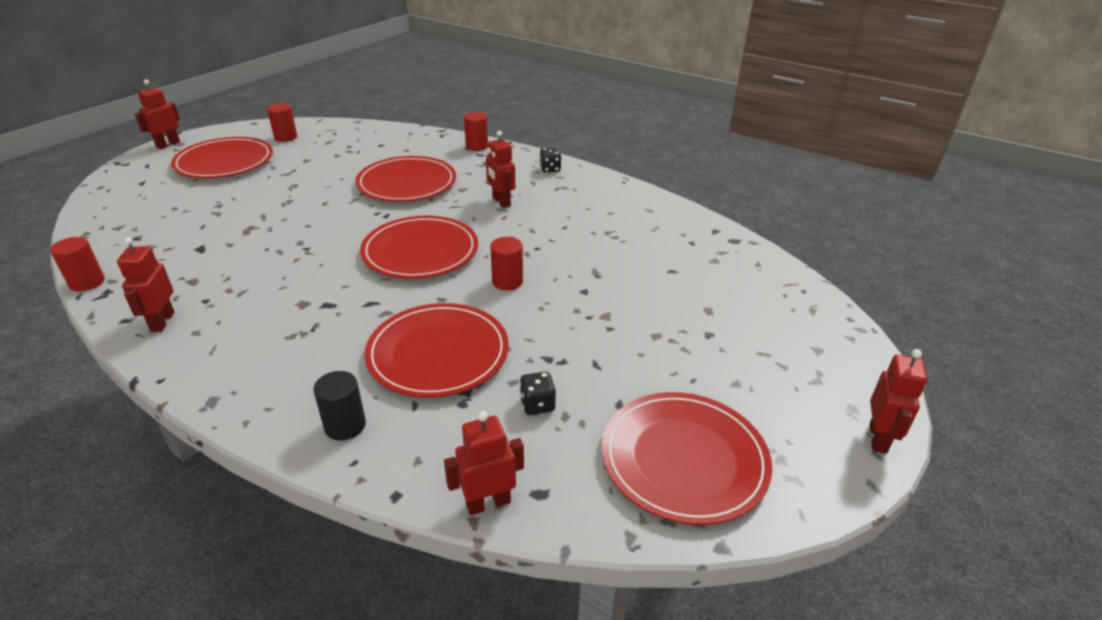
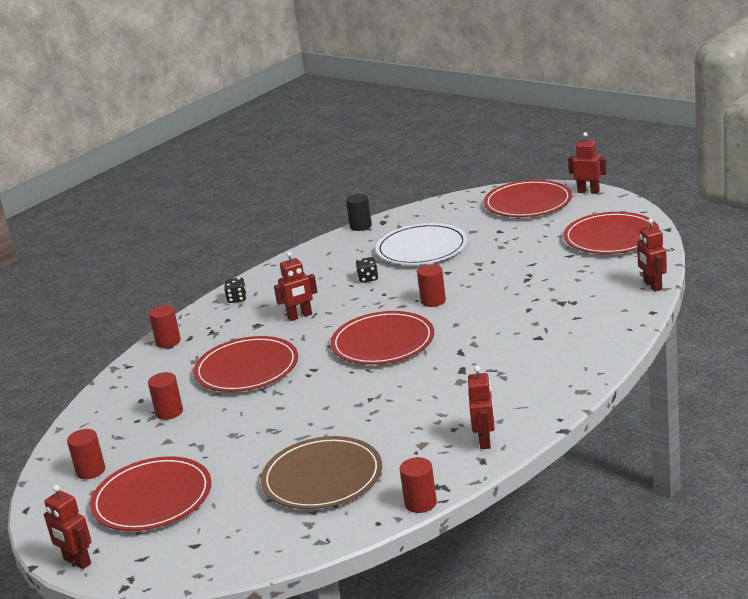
camera: 80 degrees left, 10 degrees down
(162, 322) = (485, 441): red robot -> red robot turned 90 degrees counterclockwise
(184, 229) = (322, 477): none -> brown plate
(345, 426) = (598, 337): black cylinder -> black cylinder (360, 226)
(352, 157) = (169, 412): none -> red cylinder
(438, 353) = (523, 316): red plate -> red plate (528, 203)
(537, 405) = (572, 279): black dice -> black dice (368, 278)
(655, 270) = (421, 248): none -> white plate

